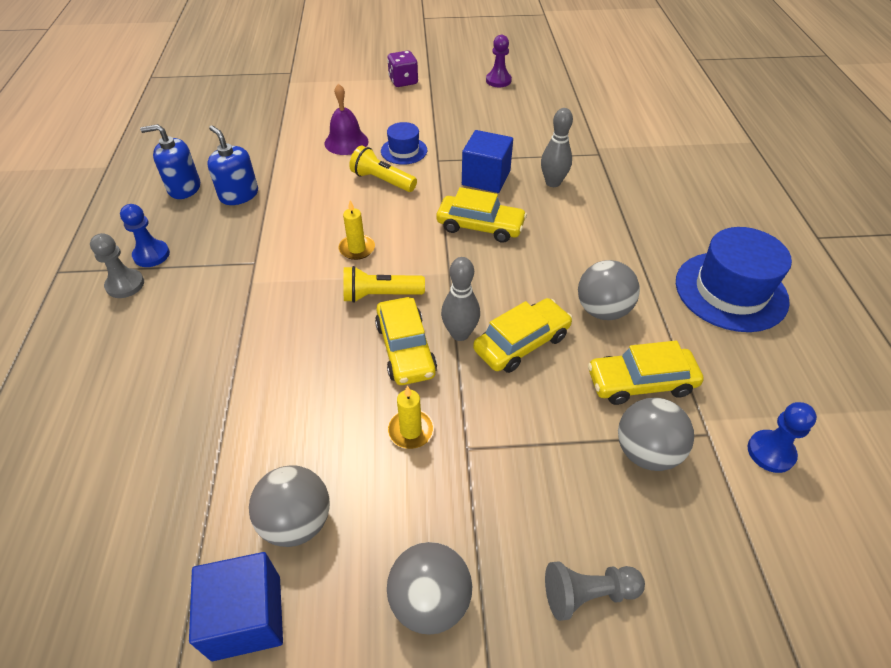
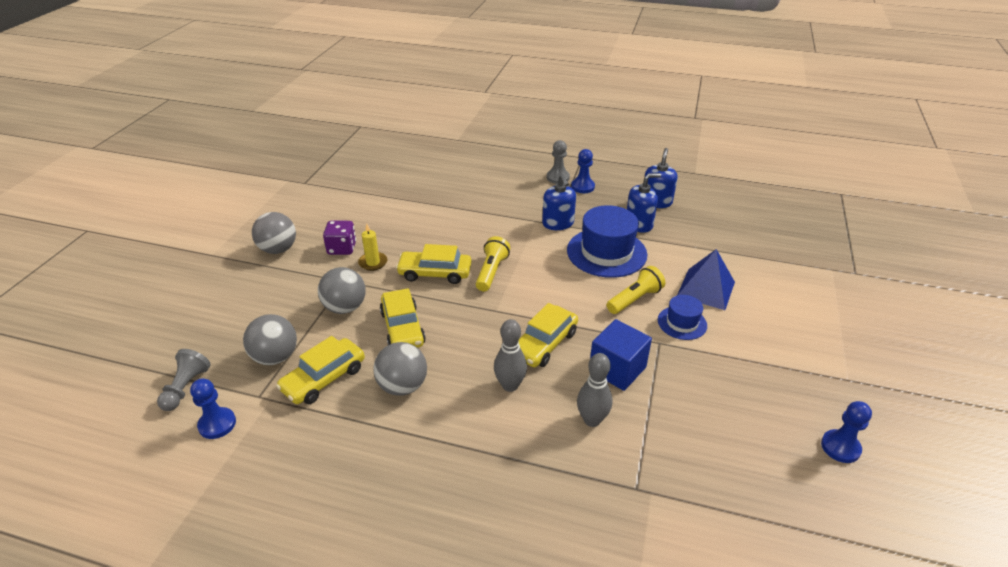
camera: 110 degrees right, 10 degrees down
(247, 617) = (320, 201): blue cube -> none
(253, 260) = (558, 223): none -> blue soap dispenser
(297, 521) = (352, 218): grey ball -> grey ball (345, 307)
(346, 142) = (706, 289): purple bell -> blue pyramid
(357, 249) = (548, 270): yellow candle -> none
(403, 81) = (836, 354): purple dice -> purple dice (342, 248)
(460, 334) = (431, 300): grey bowling pin -> grey bowling pin (510, 385)
(498, 80) = (840, 447): purple pawn -> blue pawn
(587, 593) = (230, 300): grey pawn -> grey pawn (186, 388)
(640, 382) = (324, 379): yellow car -> yellow car turned 150 degrees counterclockwise
(731, 291) = (363, 495): blue hat -> blue hat (606, 252)

